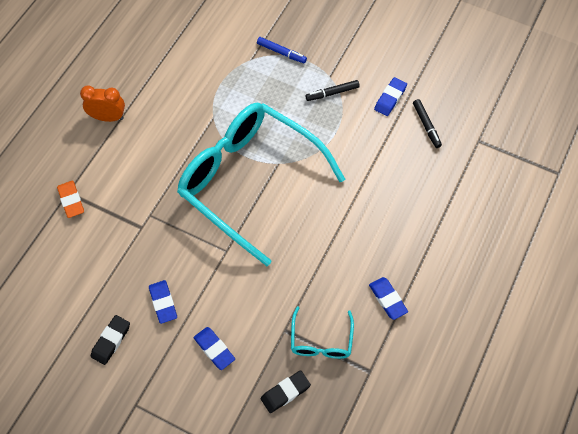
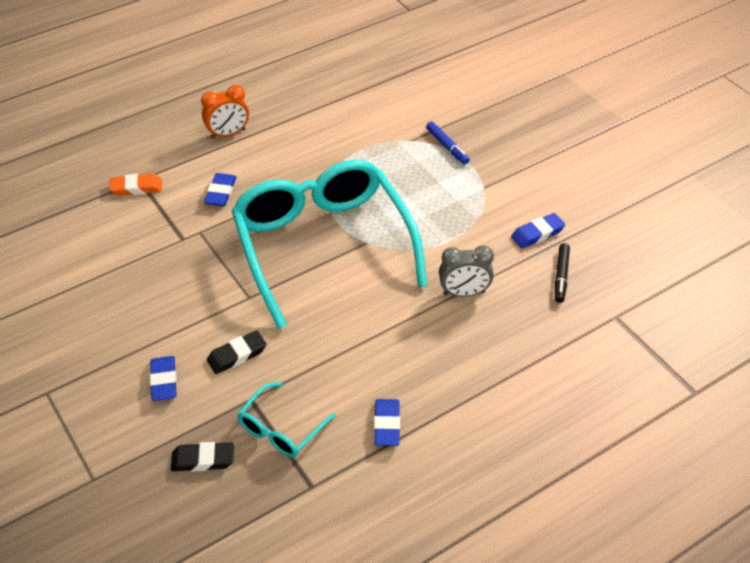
camera: 30 degrees right, 15 degrees down
(71, 201) = (136, 188): orange eraser -> orange eraser turned 75 degrees clockwise
(108, 117) = (228, 134): orange clock -> orange clock turned 120 degrees clockwise
(111, 341) = (72, 324): black eraser -> black eraser (237, 355)
(163, 303) = (148, 314): blue eraser -> blue eraser (221, 192)
(332, 93) = (475, 203): black marker -> none
(372, 171) = (464, 293): none -> grey clock

